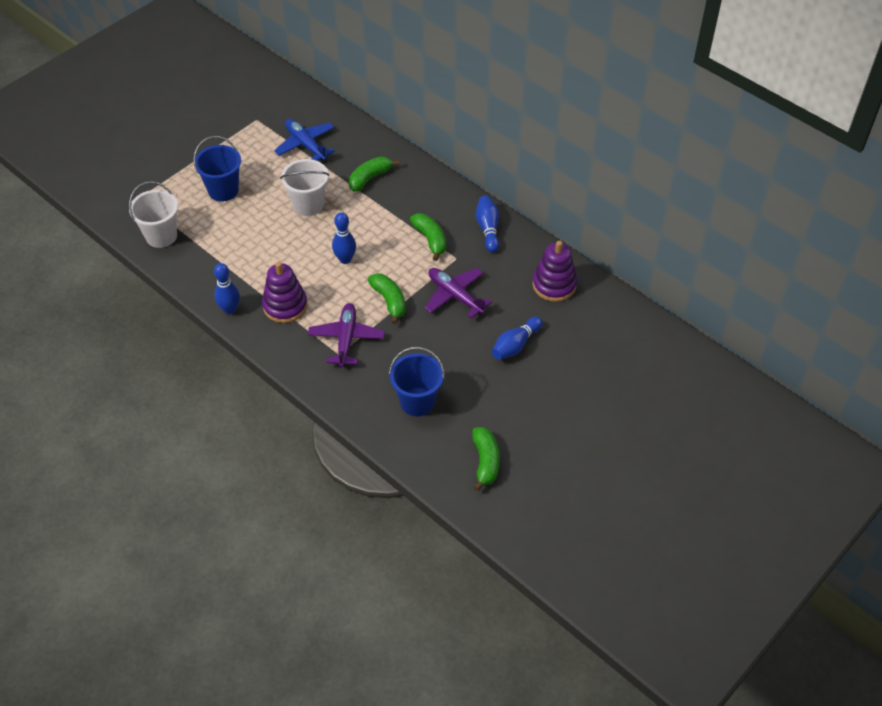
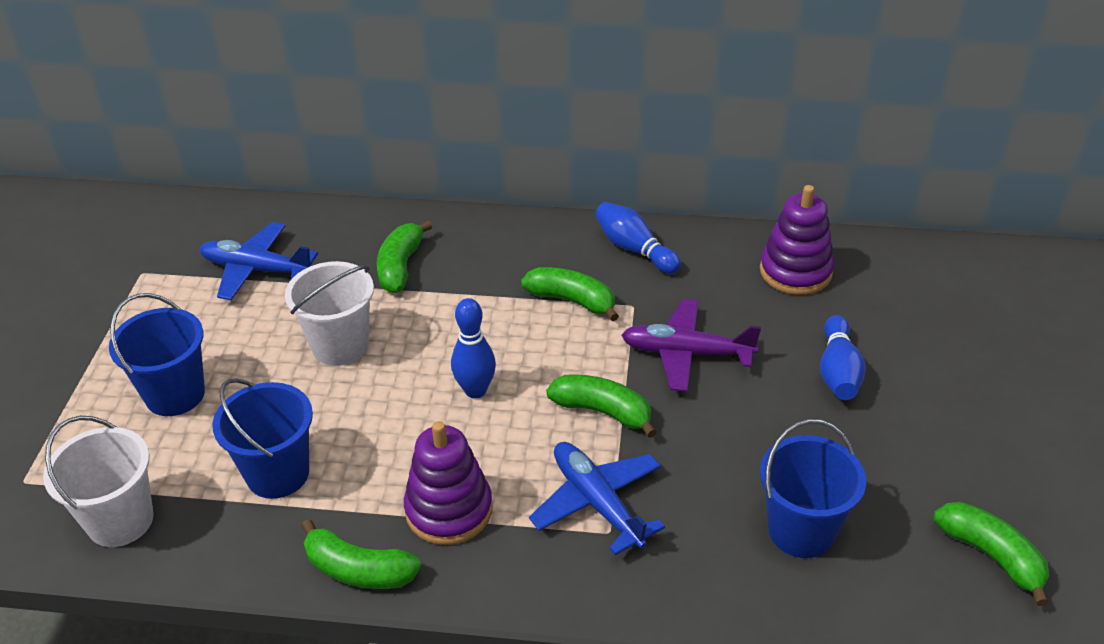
camera: 35 degrees left, 10 degrees down
(230, 309) = (358, 570): blue bowling pin -> green banana
(234, 250) = (277, 474): none -> blue bucket
(346, 339) = (597, 502): purple plane -> blue plane

